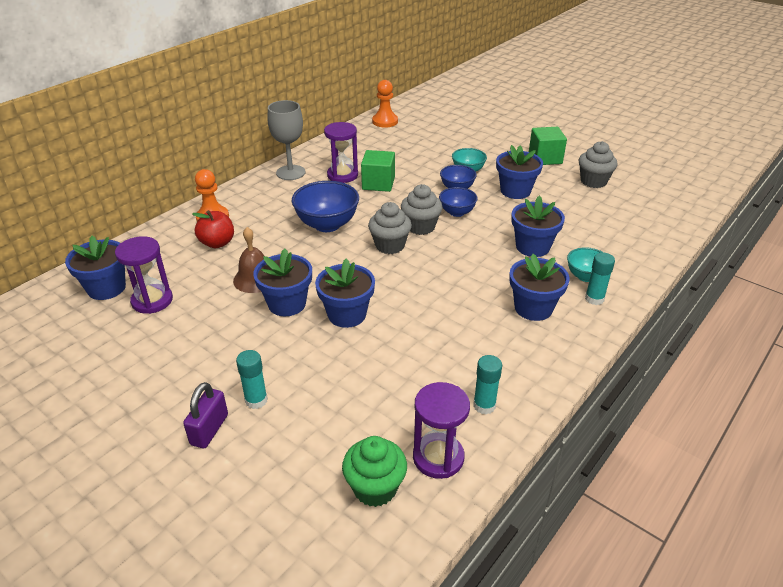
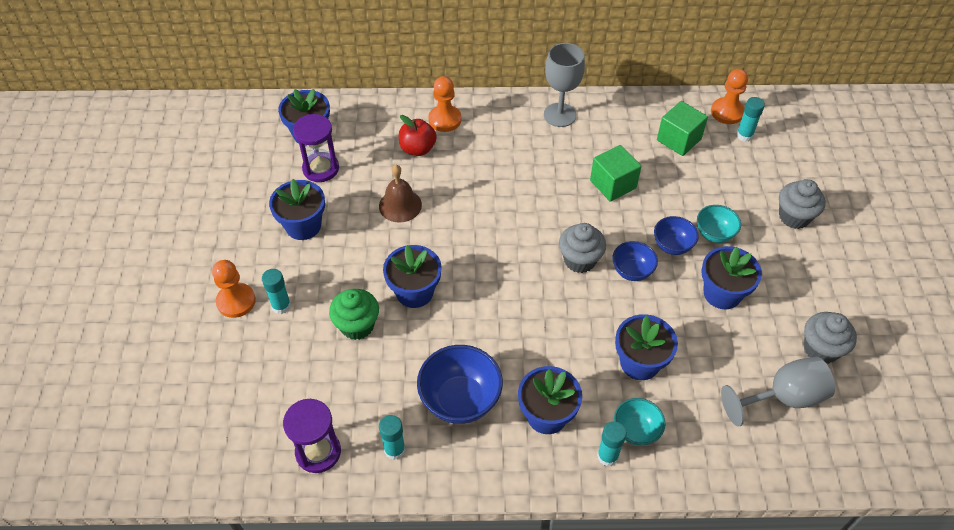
camera: 50 degrees right, 15 degrees up
(209, 429) = (236, 301): purple padlock -> orange pawn
(287, 304) = (391, 246): blue flower pot -> blue flower pot (303, 226)
(327, 225) = (513, 195): blue bowl -> blue bowl (460, 400)
(342, 175) = (596, 151): purple hourglass -> none
(375, 488) = (262, 431): green cupcake -> green cupcake (357, 325)
(390, 245) = (529, 257): grey cupcake -> grey cupcake (794, 217)
(410, 125) = (744, 135): none -> turquoise glue stick
(545, 158) = (818, 281): green cube -> green cube (678, 140)
(615, 210) = (783, 398): none -> grey goblet

